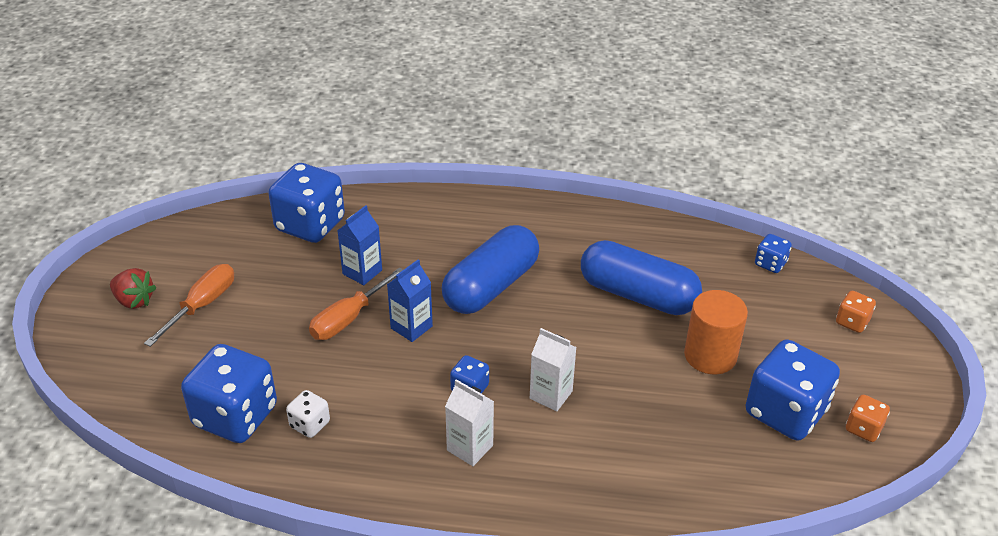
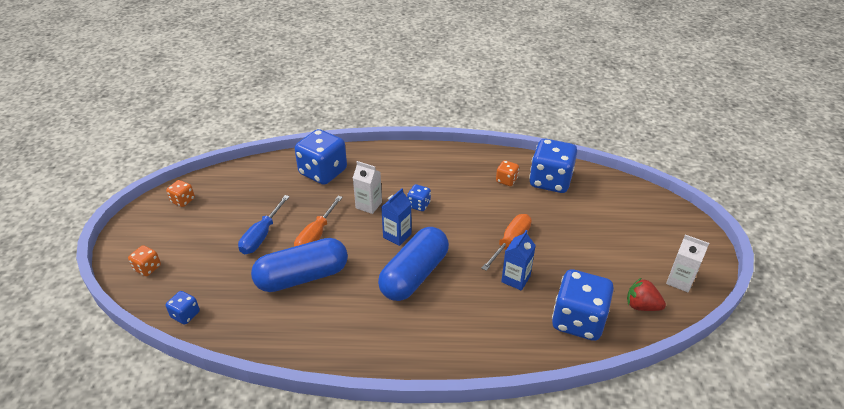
camera: 175 degrees right, 0 degrees up
(134, 301) = (665, 243): red strawberry -> red strawberry (641, 306)
(203, 305) = (616, 244): orange screwdriver -> orange screwdriver (315, 236)
(310, 424) = (506, 180): white dice -> orange dice
(411, 327) = (465, 239): blue carton -> blue carton (397, 235)
(470, 448) = (414, 176): white carton -> white carton (679, 281)
(637, 295) = (302, 277): blue capsule -> blue capsule turned 45 degrees counterclockwise
(710, 355) = (261, 236): orange cylinder -> blue screwdriver
(785, 412) = (226, 206): blue dice -> blue dice (323, 172)

